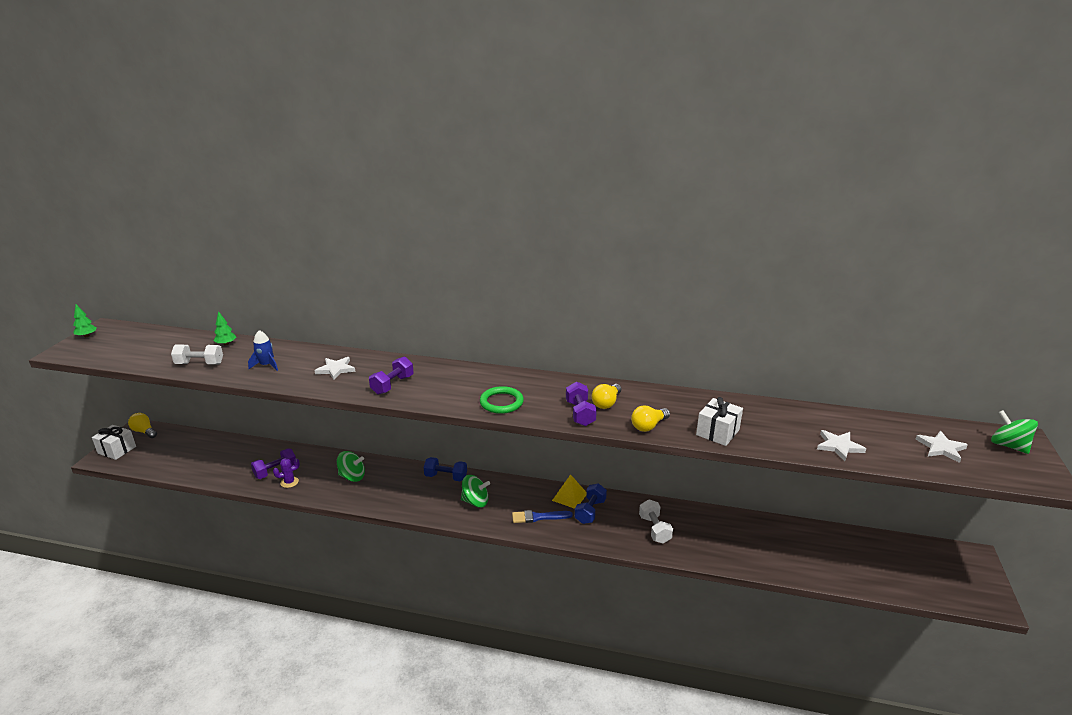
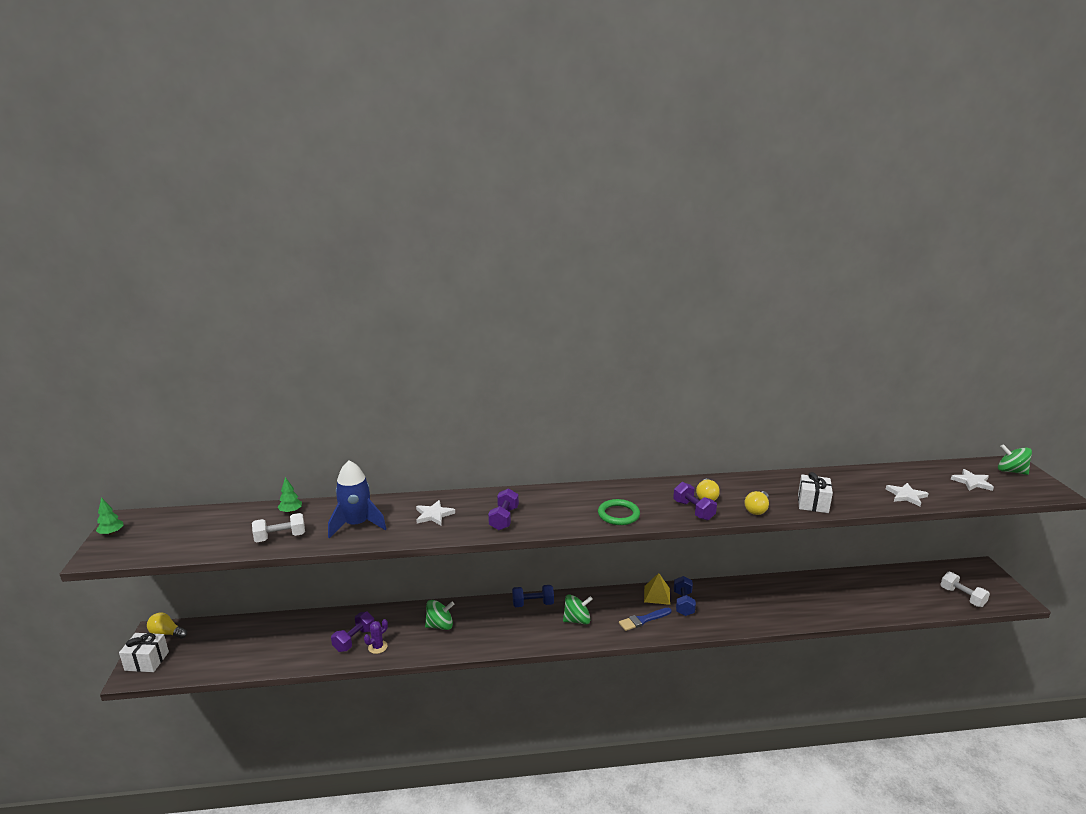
camera: 20 degrees left, 5 degrees down
(266, 365) = (356, 525): blue rocket -> blue rocket, size x1.73
(654, 529) = (746, 606): white dumbbell -> white dumbbell (962, 597)

